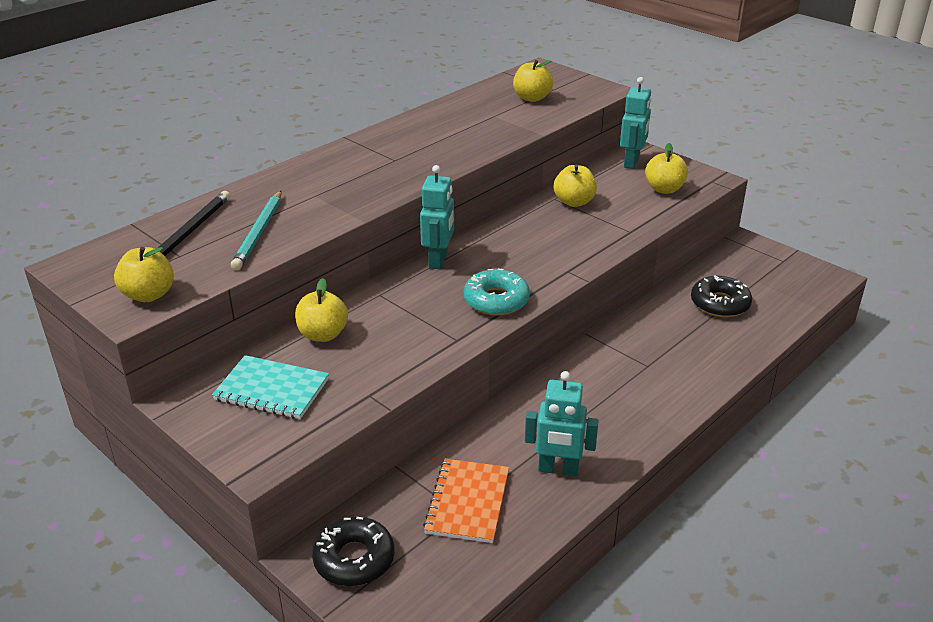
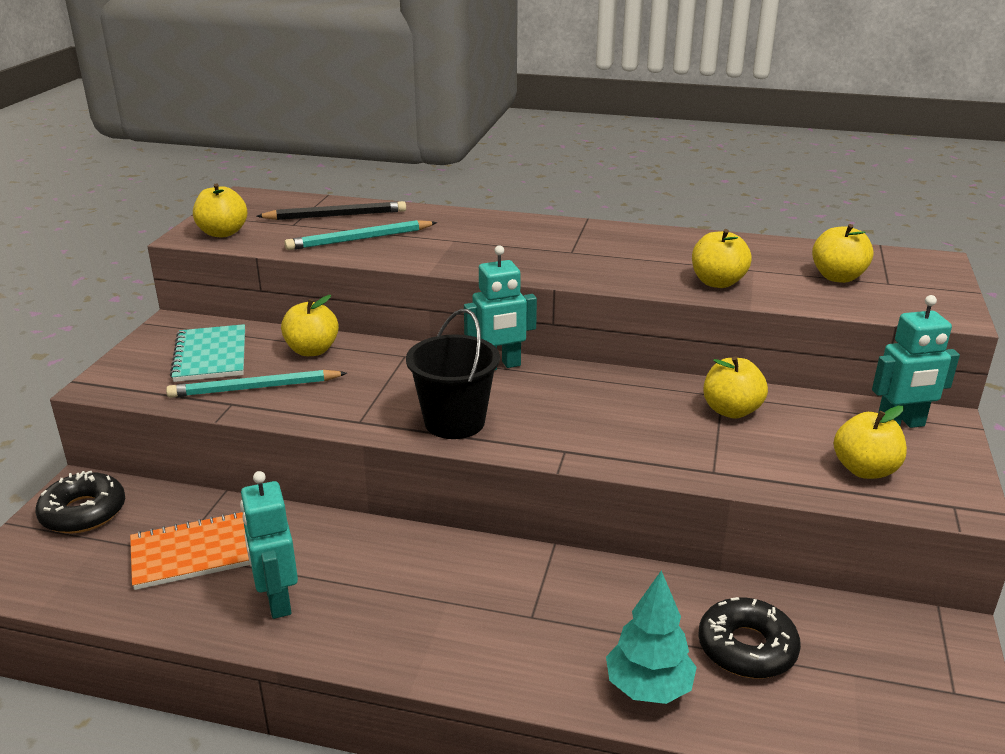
camera: 60 degrees right, 5 degrees down
(356, 377) = (255, 388): none -> turquoise pencil
(496, 300) = (454, 422): turquoise donut -> black bucket
(499, 131) = (717, 282): none -> yellow apple
(730, 346) = (648, 688): none -> turquoise tree

